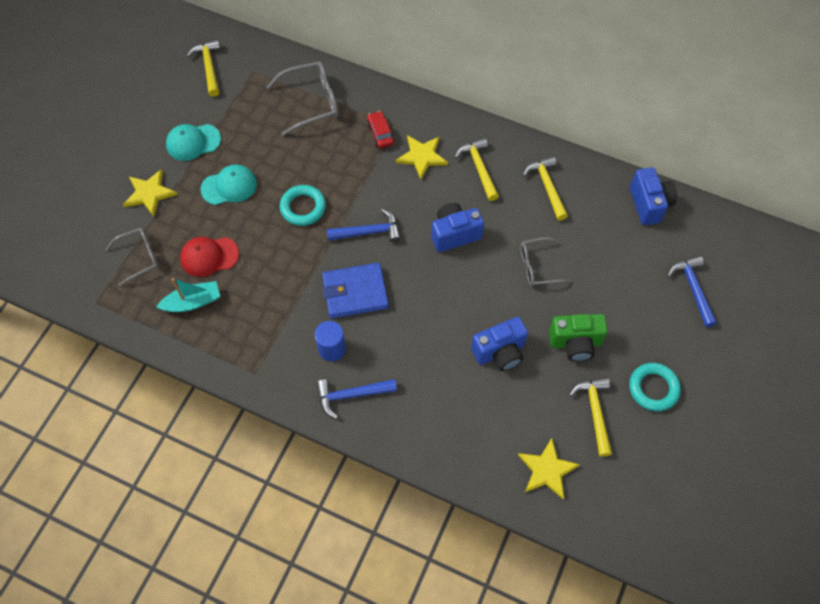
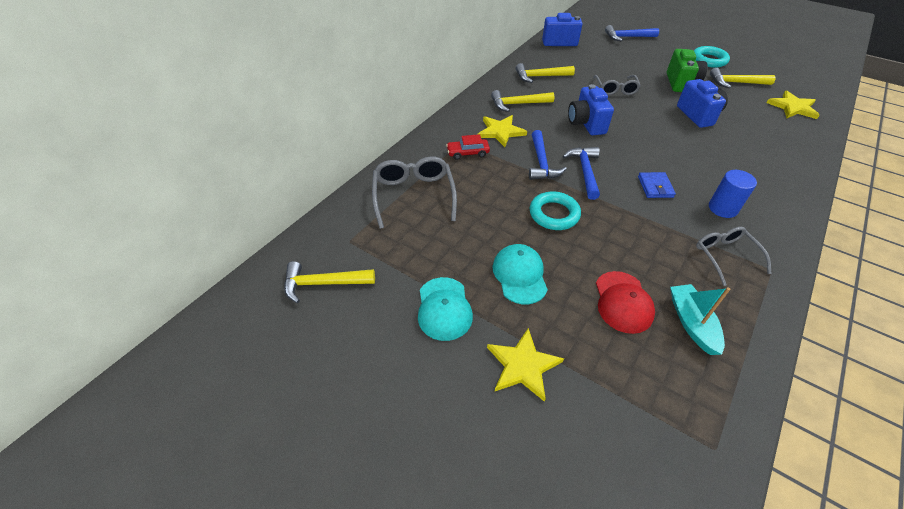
camera: 80 degrees left, 15 degrees down
(139, 257) = (631, 383): grey glasses -> grey glasses (725, 256)
(351, 395) = (769, 200): blue hammer -> blue hammer (541, 162)
(355, 292) = (655, 187): blue wallet -> blue wallet, size x0.56

